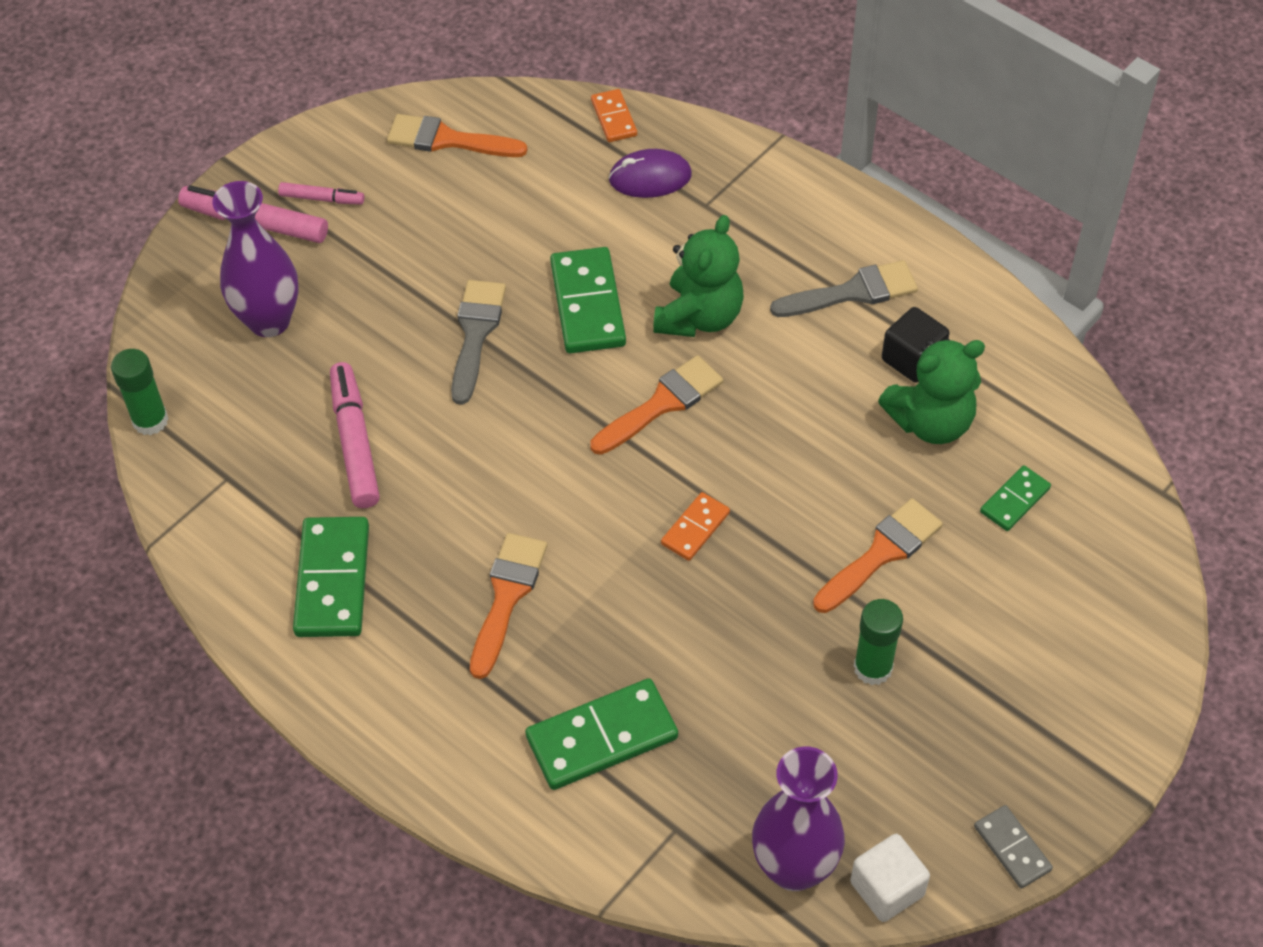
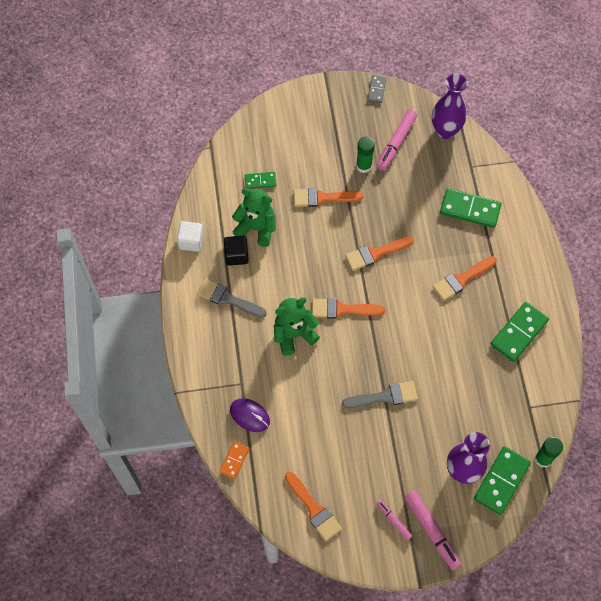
camera: 140 degrees left, 10 degrees up
(355, 442) = (469, 384): pink marker -> pink marker (396, 143)
(475, 334) = (385, 396): grey brush -> grey brush turned 150 degrees counterclockwise
(588, 304) = (330, 374): green domino -> green domino (501, 481)
(695, 528) = (375, 253): orange domino -> orange brush
(887, 889) = (423, 106): white cube -> white cube (191, 241)

